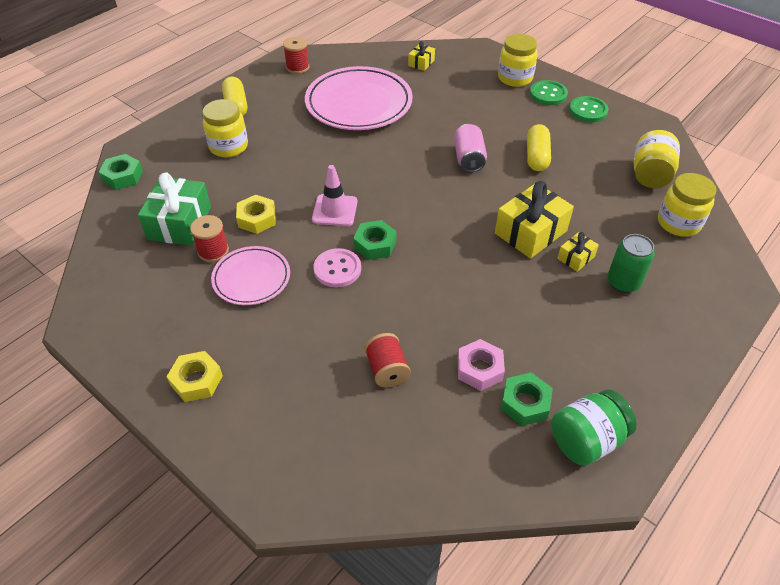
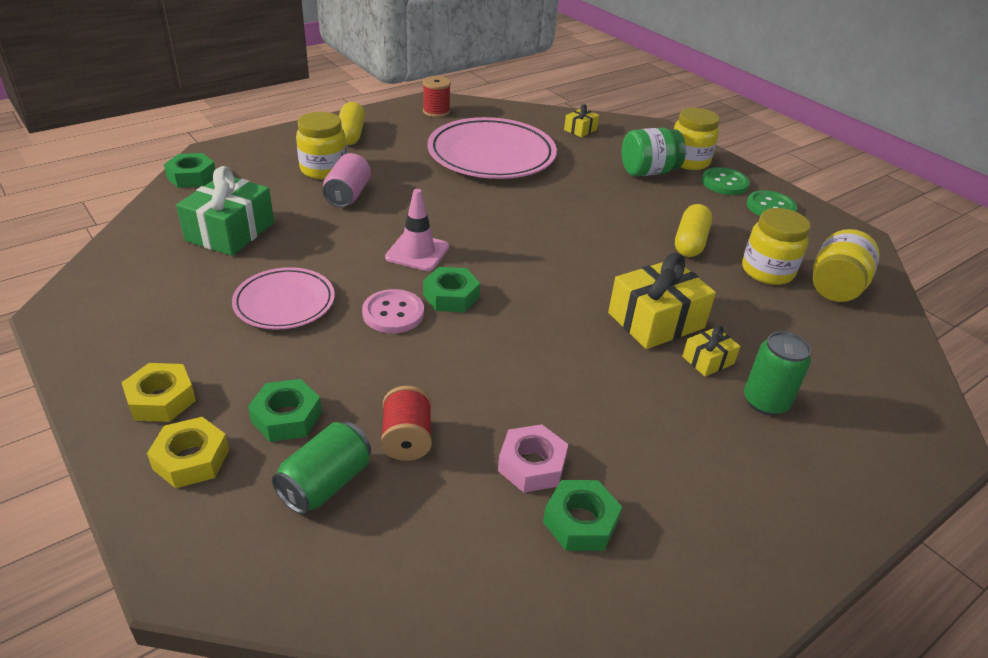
camera: 10 degrees right, 10 degrees down
(213, 251) = (254, 266): red spool -> none
(257, 219) = (321, 244): yellow nut -> yellow nut (191, 459)
(295, 373) = (287, 417): none -> green nut
(344, 417) = (325, 483): none -> green can
(468, 159) = (603, 230): pink can -> pink can (348, 195)
(586, 440) = (654, 592): green jar -> green jar (648, 172)
(678, 223) = (862, 348): yellow jar -> yellow jar (767, 271)

